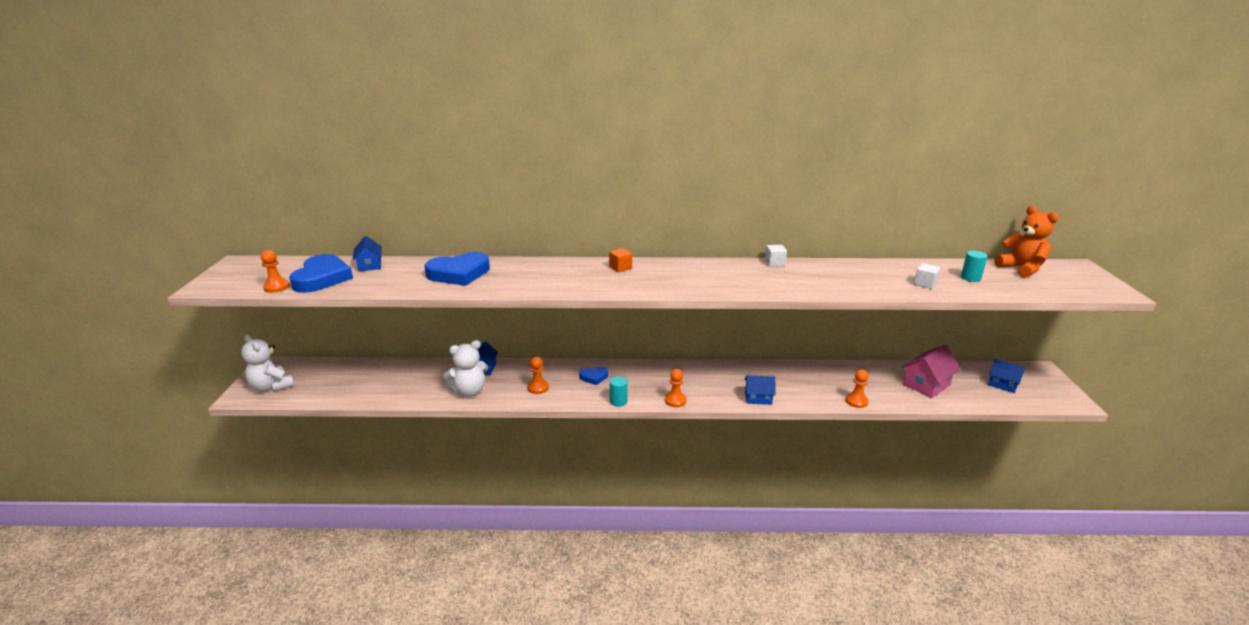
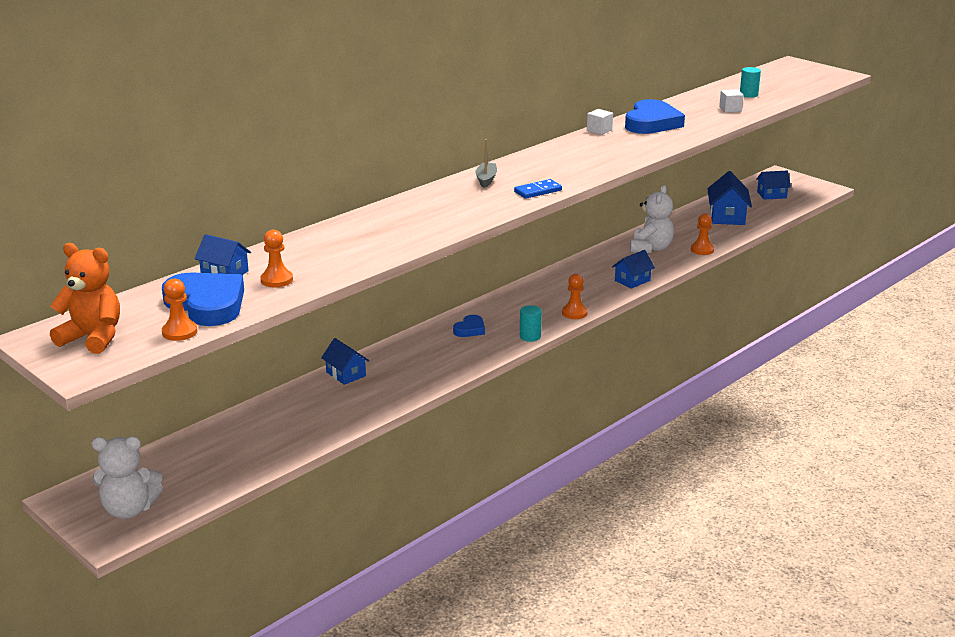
camera: 45 degrees left, 0 degrees up
(459, 273) = (348, 241): blue heart -> blue heart (651, 123)
(469, 391) = (375, 397): white teddy bear -> white teddy bear (651, 248)
(538, 388) = (436, 362): orange pawn -> orange pawn (276, 280)
(620, 267) = (486, 179): orange cube -> grey boat
(632, 288) = (538, 191): none -> blue domino
(926, 384) = (727, 216): pink house -> blue house
(1021, 269) = (765, 77): orange teddy bear -> orange teddy bear (93, 338)

